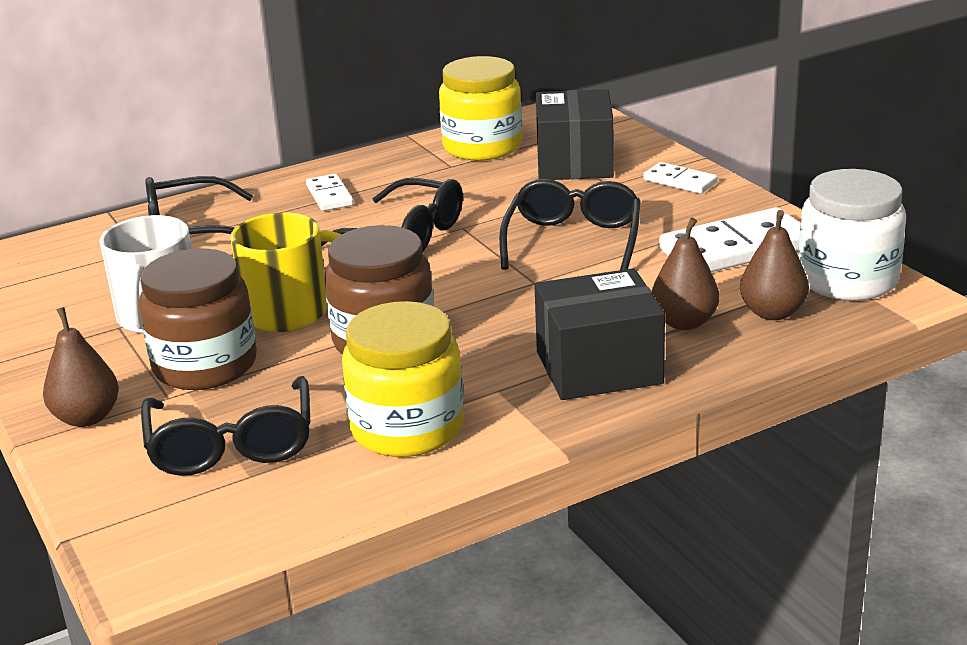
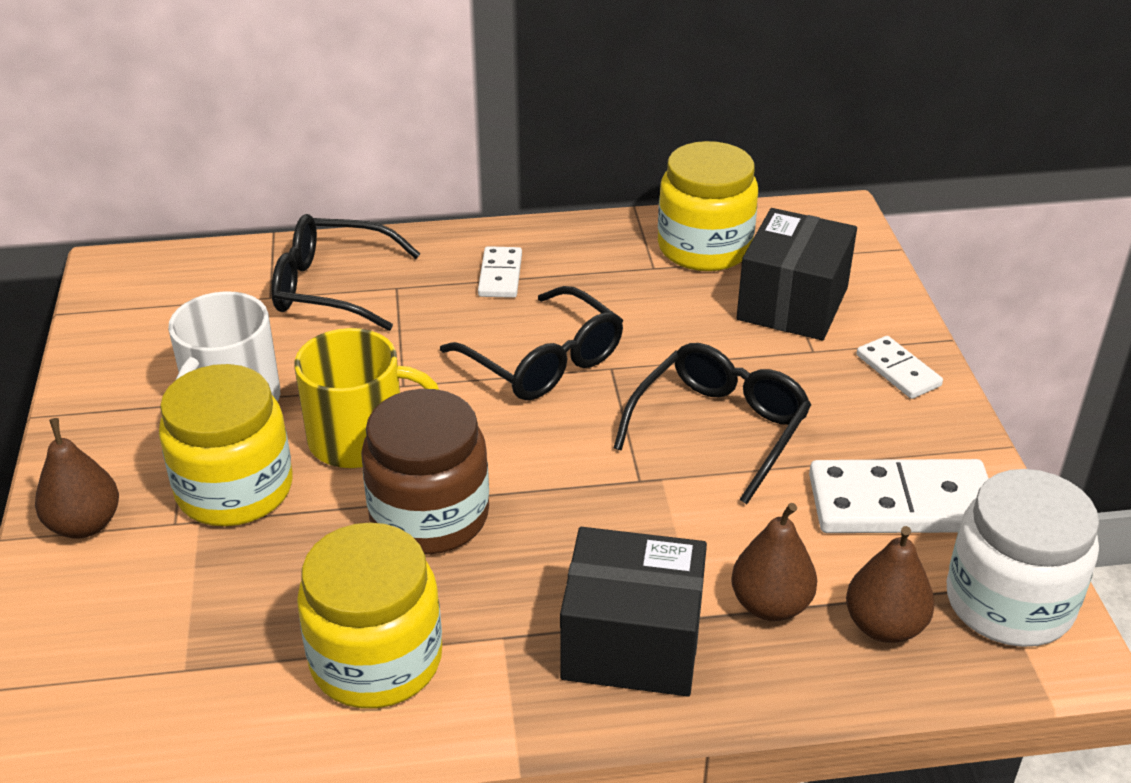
camera: 20 degrees right, 10 degrees up
(205, 365) = (235, 489): brown jar -> yellow jar
(231, 444) = (193, 616): black glasses -> none

